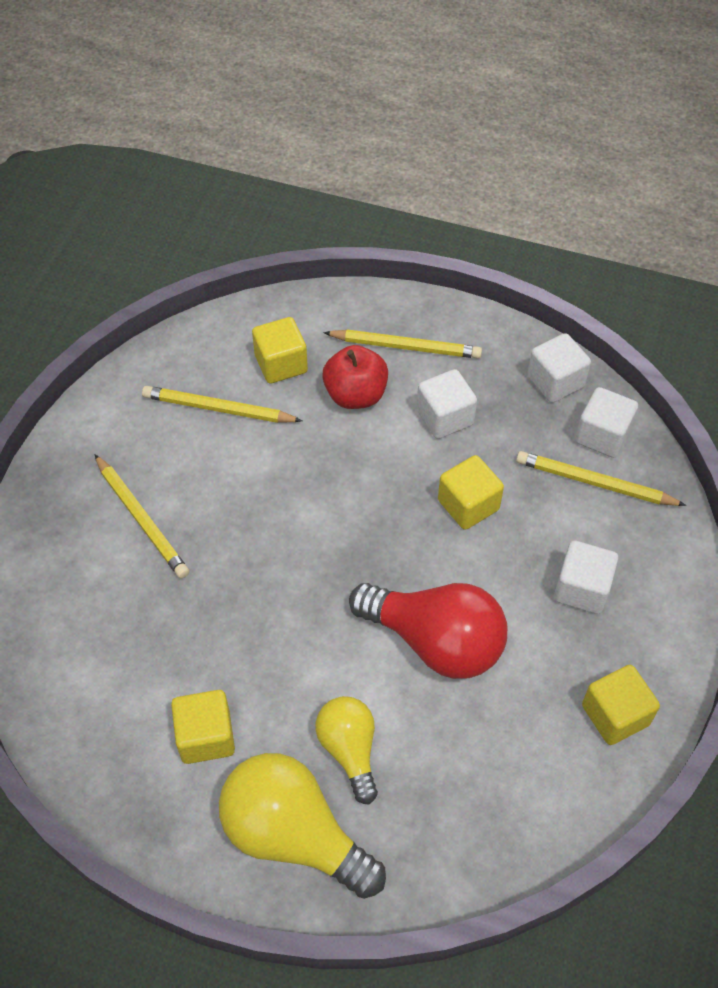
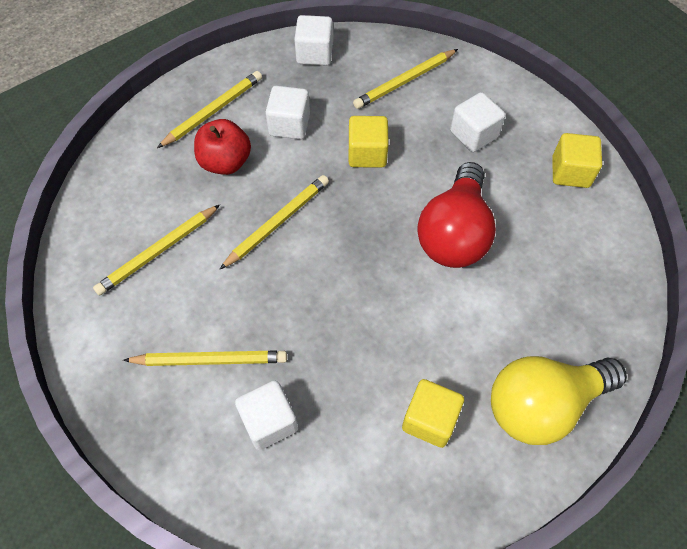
camera: 55 degrees left, 5 degrees up
(281, 364) = (157, 190): yellow cube -> none
(323, 480) = (277, 222): none -> yellow pencil
(349, 750) = (500, 332): yellow light bulb -> none
(435, 641) = (454, 233): red light bulb -> red light bulb turned 135 degrees clockwise
(602, 436) = (374, 57): white cube -> white cube (269, 422)

